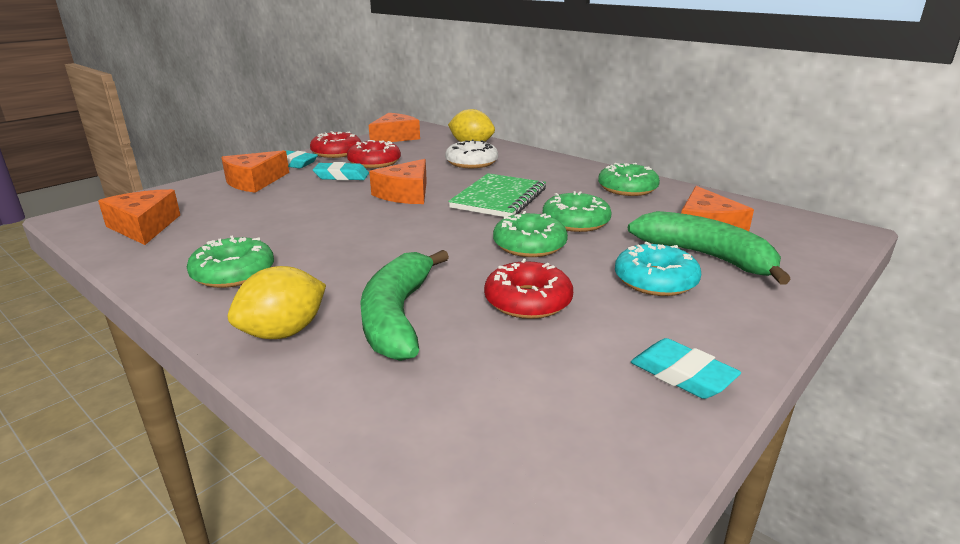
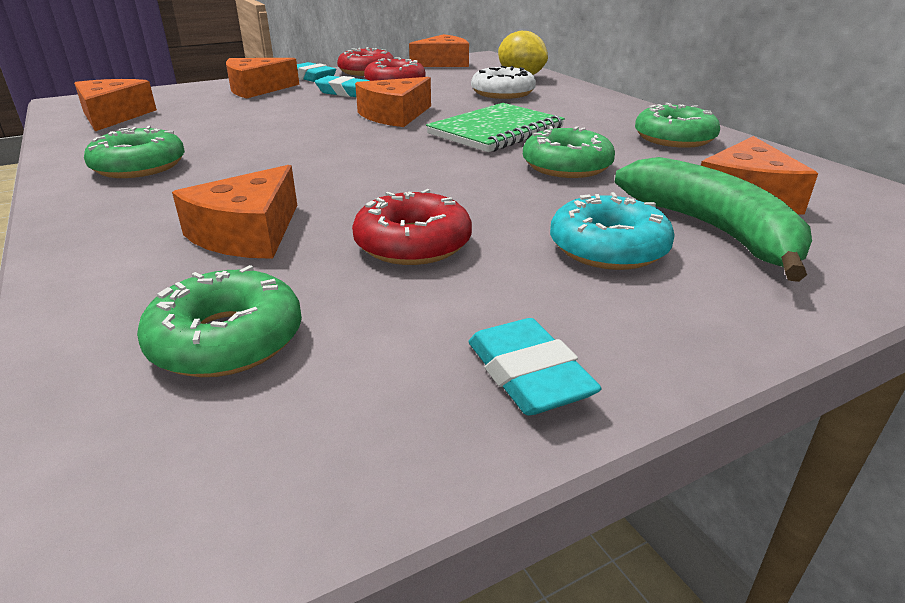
camera: 20 degrees right, 5 degrees up
(283, 332) = (116, 229): yellow lemon -> none
(398, 316) = (248, 233): green banana -> orange cheese
(529, 245) = (481, 183): green donut -> green donut (227, 340)

